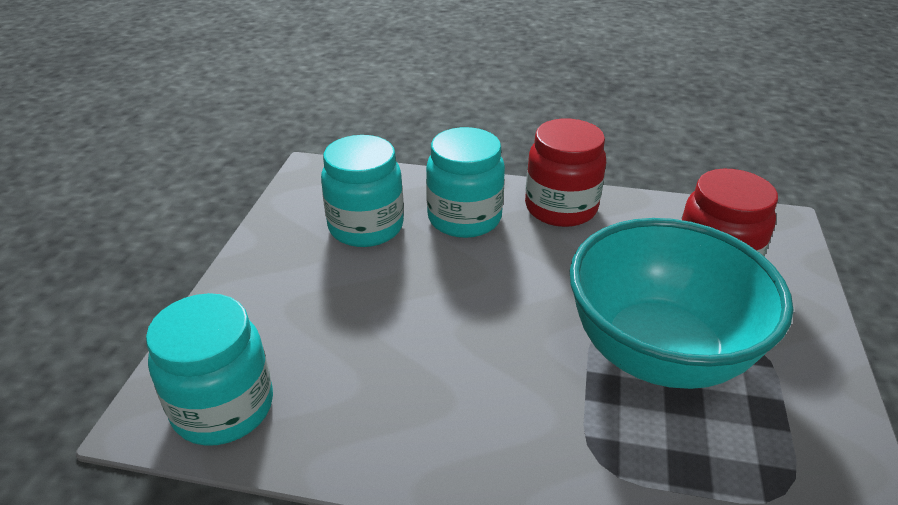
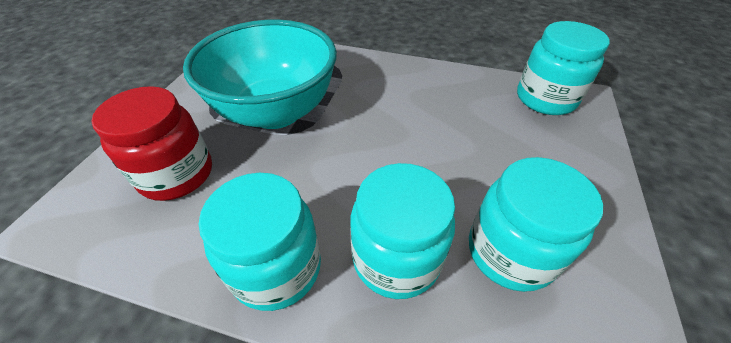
camera: 175 degrees left, 10 degrees up
(561, 208) = (277, 268): red jar -> turquoise jar

